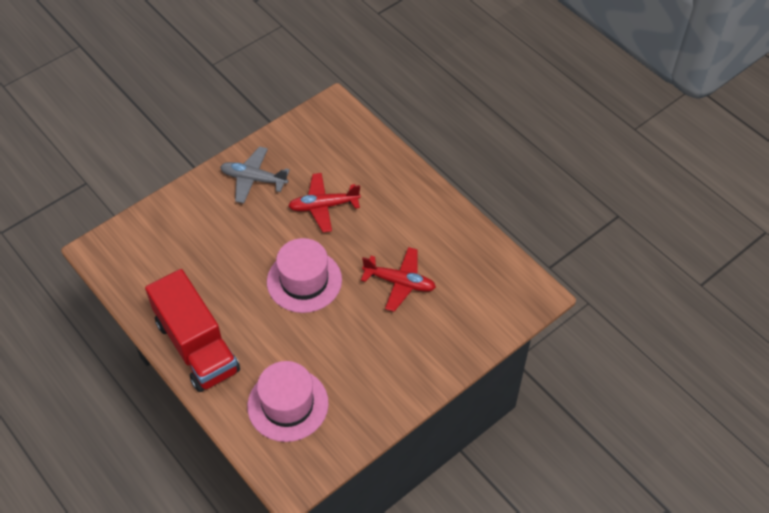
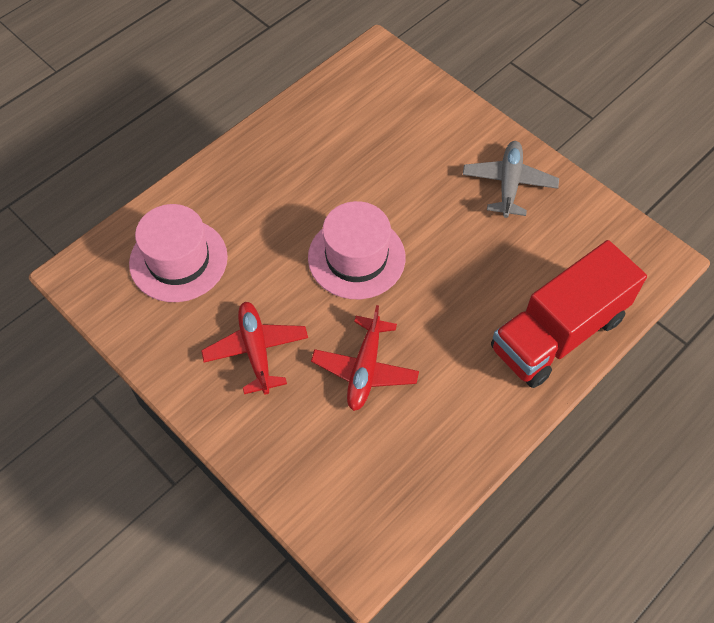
camera: 85 degrees right, 5 degrees up
(197, 346) = (255, 162): red truck -> red truck (558, 333)
(324, 206) = (479, 267): red plane -> red plane (256, 351)

